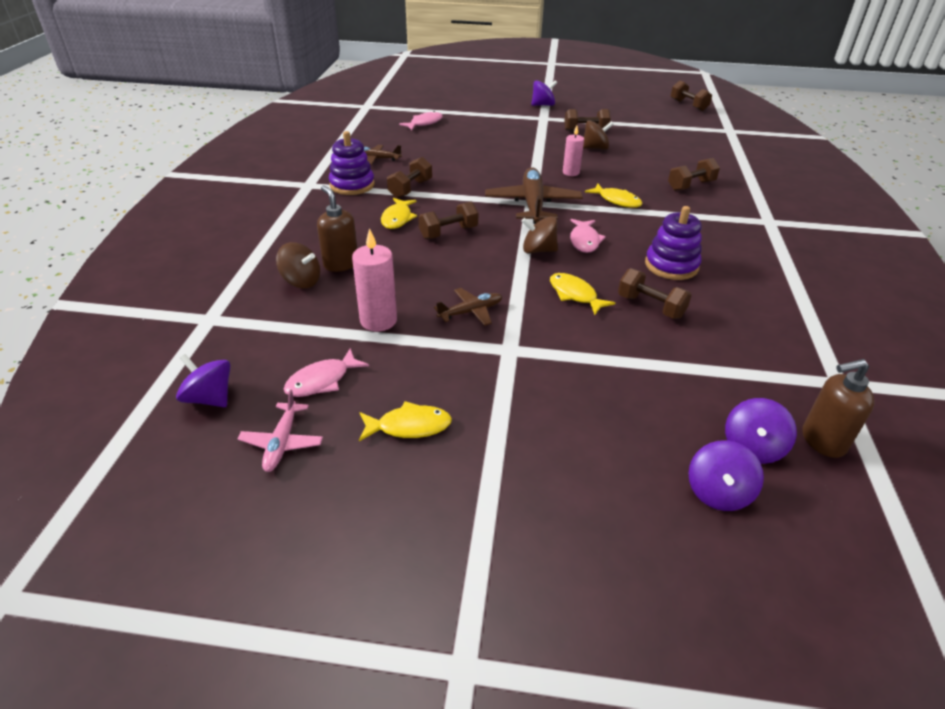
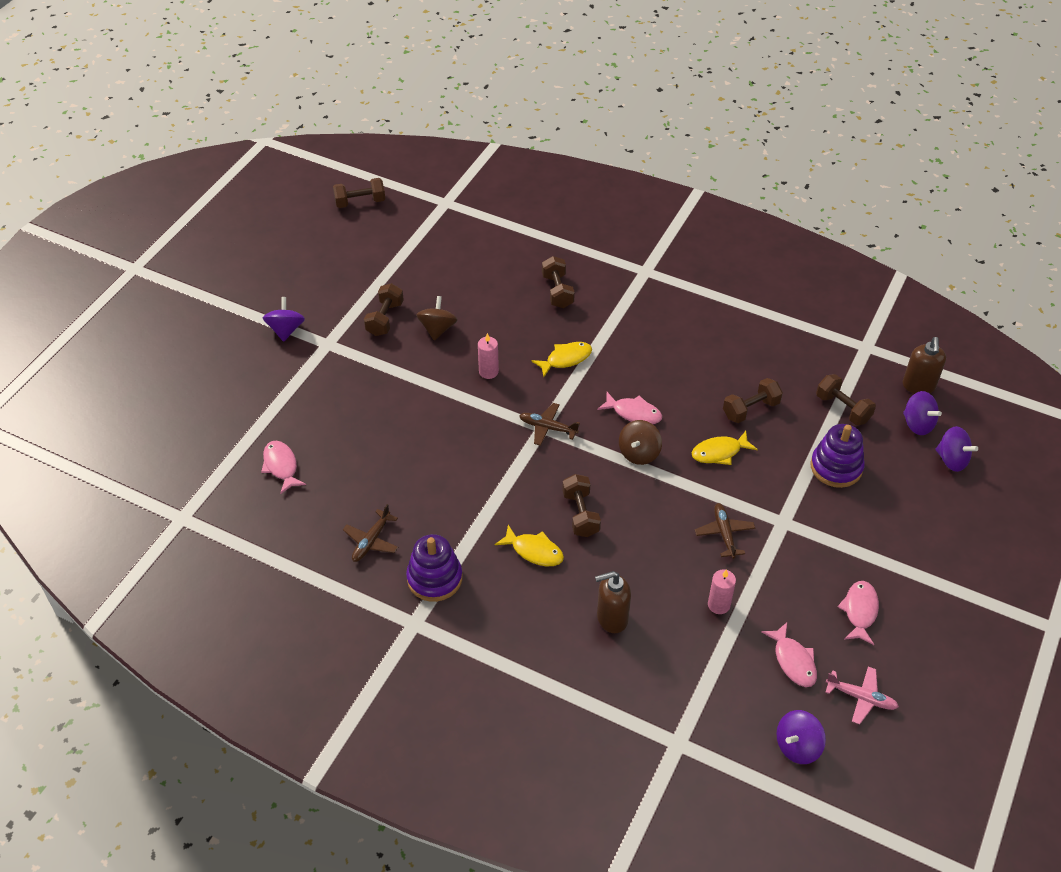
camera: 70 degrees left, 10 degrees up
(301, 281) = (634, 657): brown spinning top -> none
(378, 320) = (718, 605): pink candle -> pink candle, size x0.66
(409, 426) = (859, 611): yellow fish -> pink fish
(410, 189) = (468, 524): brown dumbbell -> brown dumbbell (843, 408)
(532, 204) = (548, 428): brown plane -> brown plane, size x0.53
(671, 265) = (695, 370): purple stacking toy -> purple stacking toy (836, 467)

